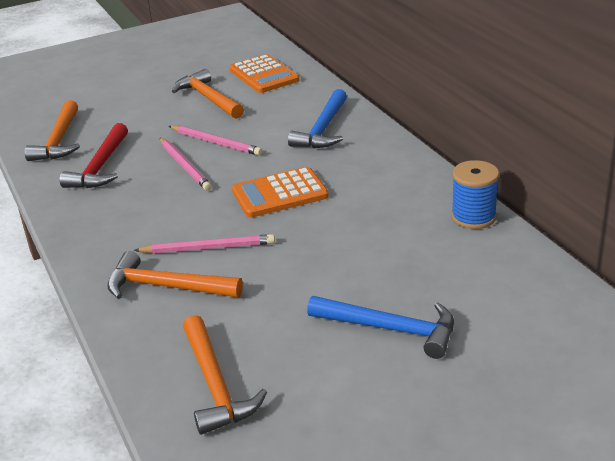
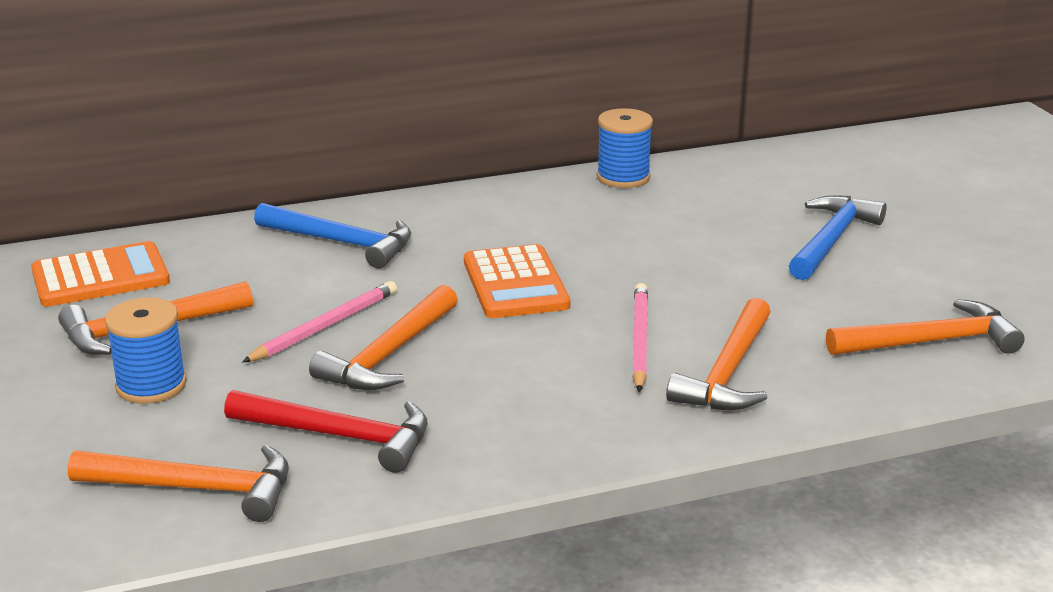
camera: 85 degrees left, 5 degrees down
(152, 111) = (151, 385): none -> blue spool
(185, 166) = (388, 355): pink pencil -> orange hammer

